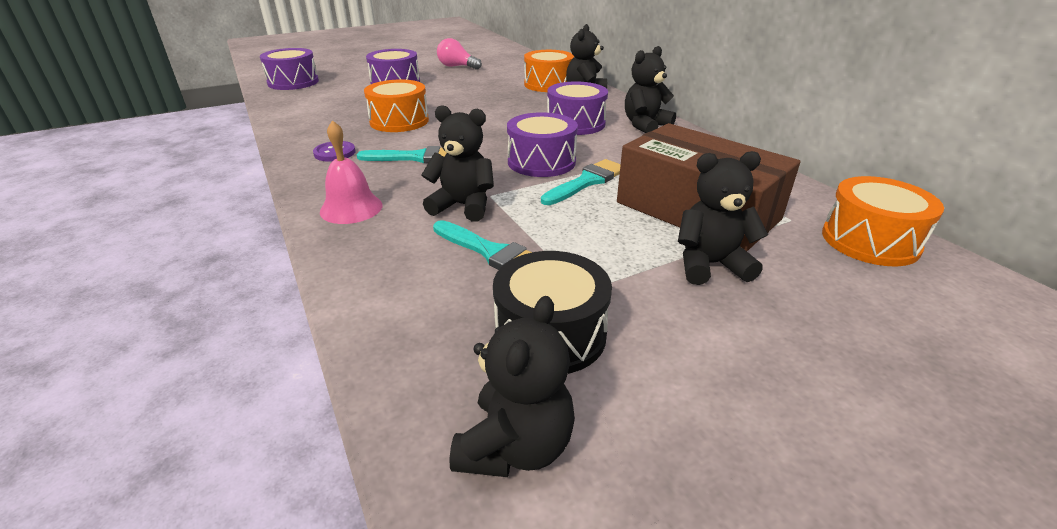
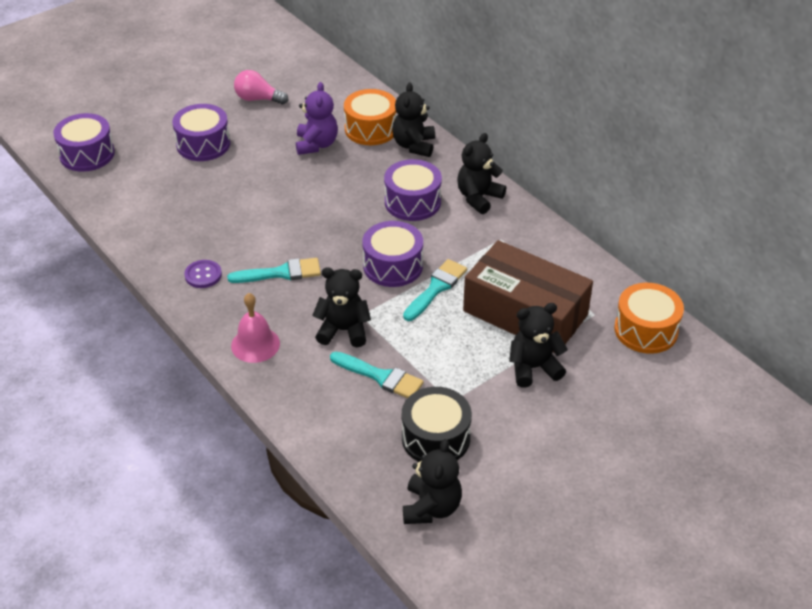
camera: 10 degrees left, 10 degrees up
(399, 121) = (240, 217): orange drum -> none
(495, 89) = (316, 144): none -> purple teddy bear

